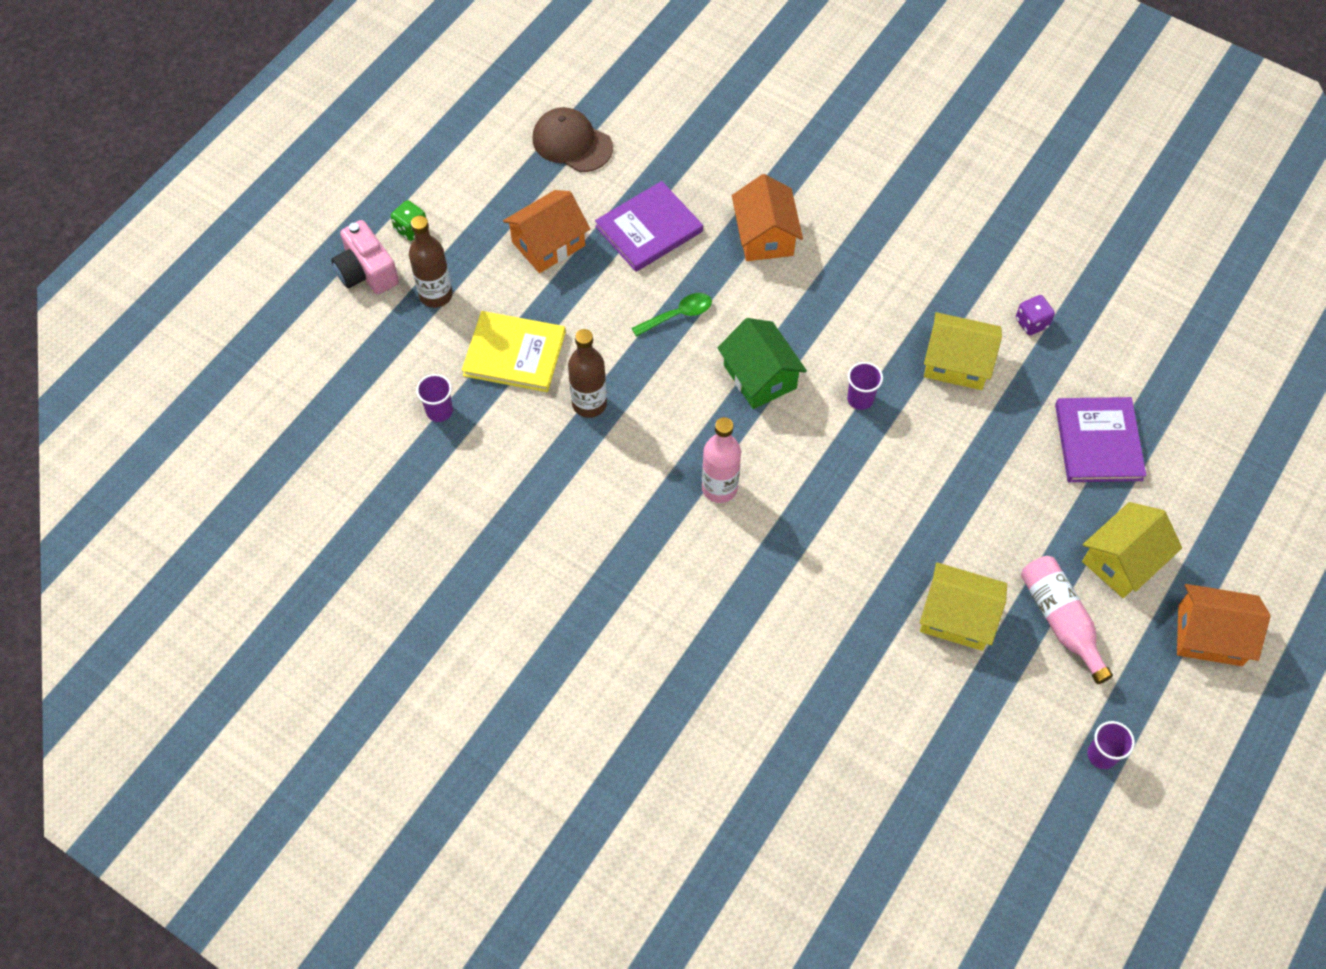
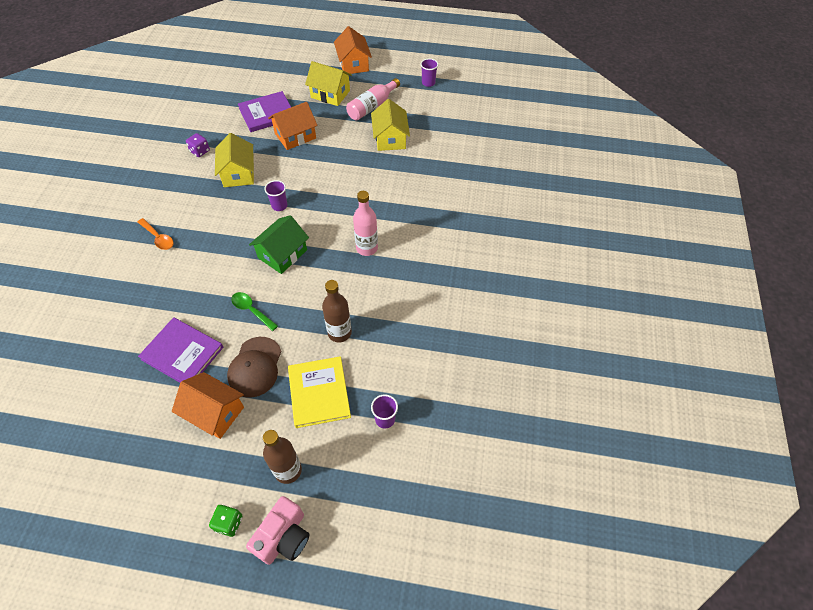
camera: 115 degrees left, 5 degrees down
(572, 143) = (107, 438): brown cap -> brown cap (255, 367)
(765, 236) = (170, 286): orange house -> orange house (295, 136)
(860, 237) = (158, 238): none -> orange spoon

